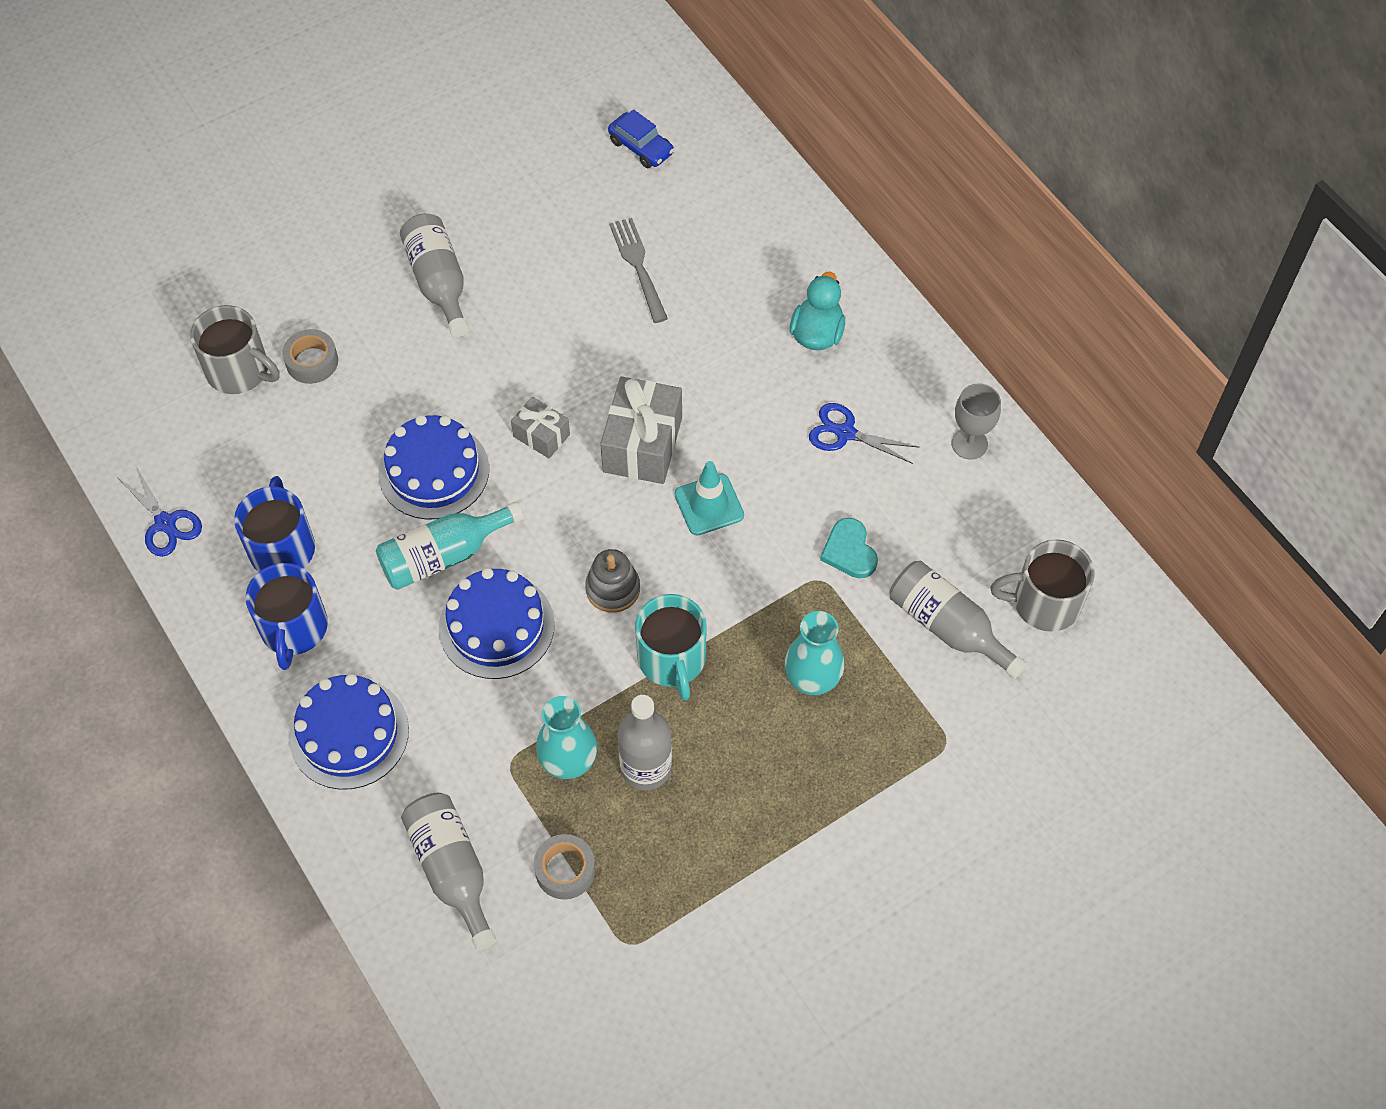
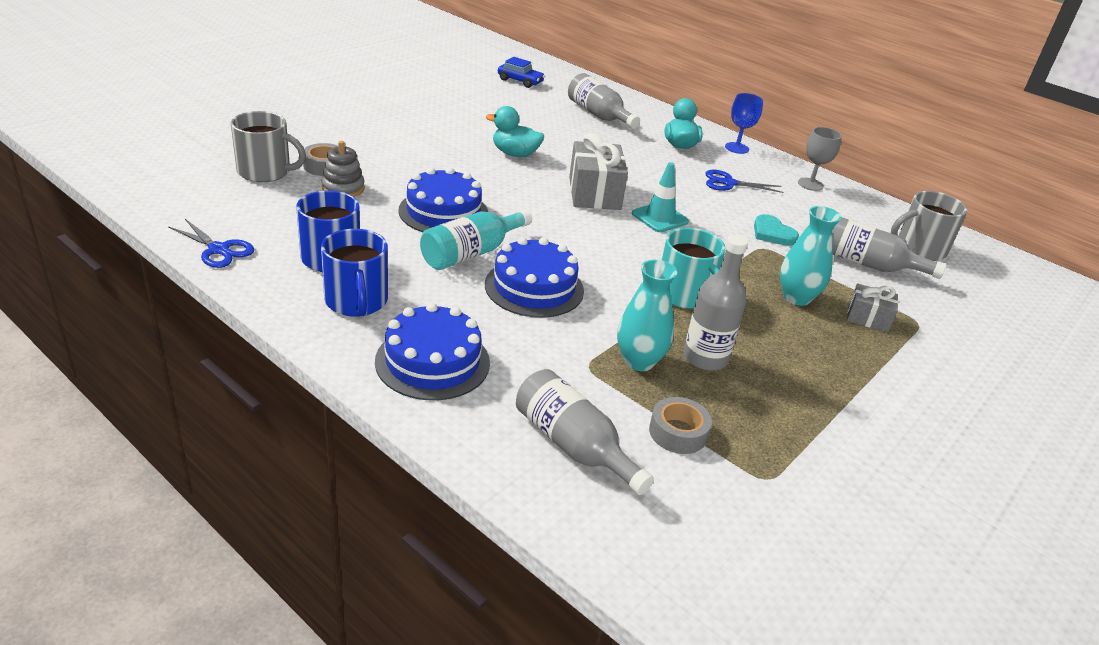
camera: 20 degrees left, 25 degrees down
(439, 282) = (408, 131): grey bottle -> grey bottle (598, 115)
(541, 435) = (518, 192): grey gift -> grey gift (868, 318)
(567, 345) = (515, 154): none -> turquoise duck
(613, 589) = (615, 261): grey stacking toy -> grey stacking toy (343, 188)
(638, 266) = (545, 122): grey fork -> none
(903, 345) = (736, 148): none -> blue goblet

